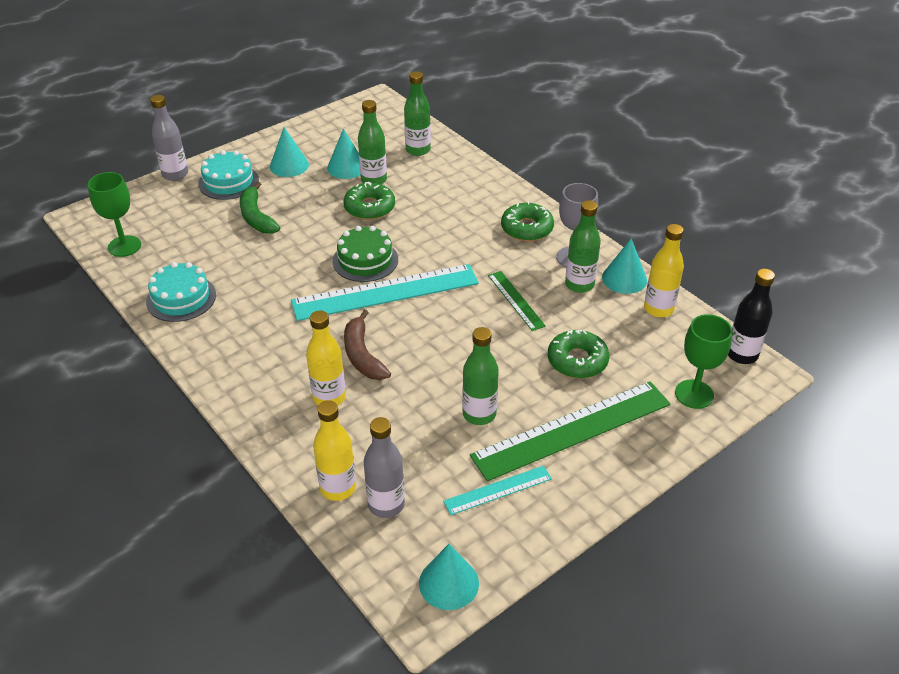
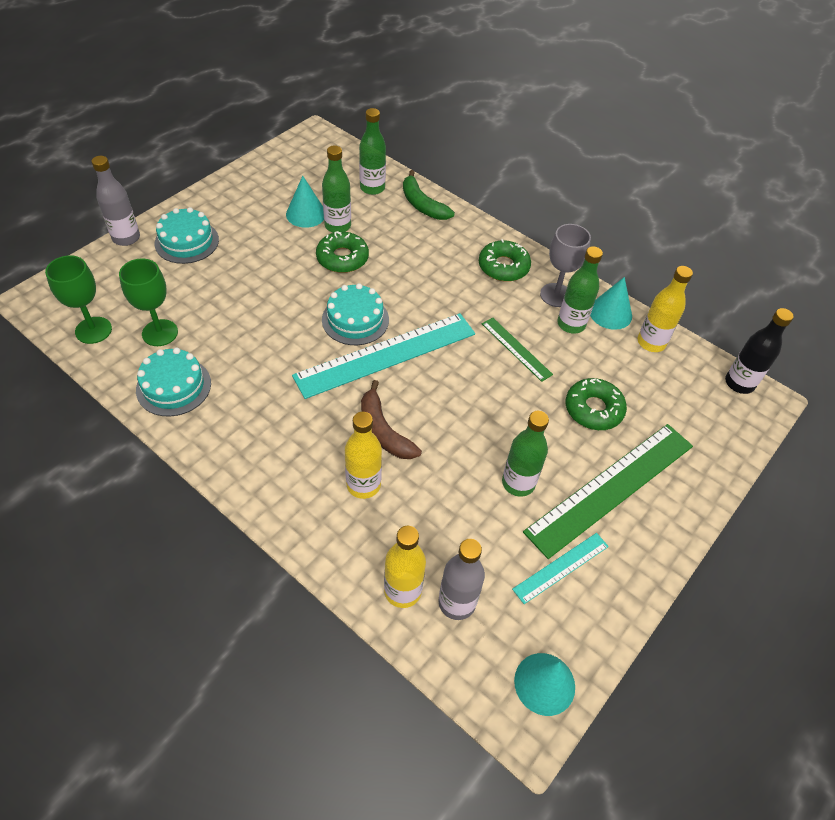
camera: 15 degrees left, 10 degrees up
(256, 217) = (228, 280): green banana -> green banana (422, 205)
(289, 165) = (245, 217): turquoise cone -> none
(365, 260) = (355, 319): green cake -> turquoise cake
(694, 394) = (710, 432): green goblet -> green goblet (160, 333)

